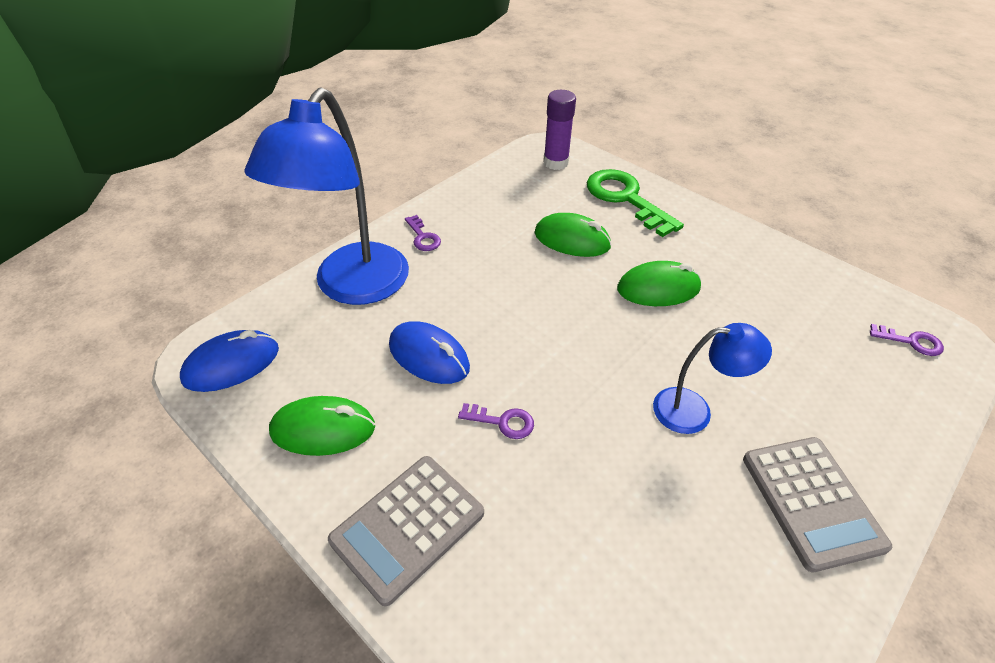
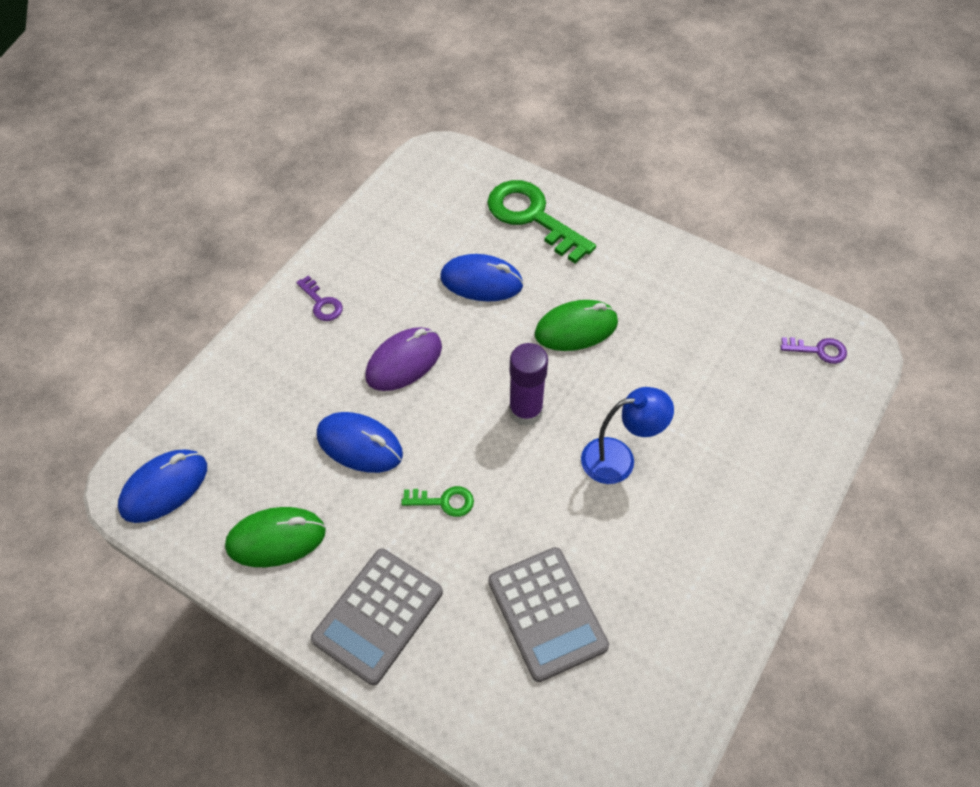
camera: 10 degrees left, 10 degrees up
(352, 287) = (262, 378): blue lamp -> none
(487, 293) = (404, 362): none -> purple mouse
(502, 422) = (443, 501): purple key -> green key
(555, 163) = (449, 177): purple glue stick -> purple glue stick (525, 411)
(572, 240) = (481, 281): green mouse -> blue mouse
(811, 501) = (723, 528): grey calculator -> grey calculator (547, 613)

